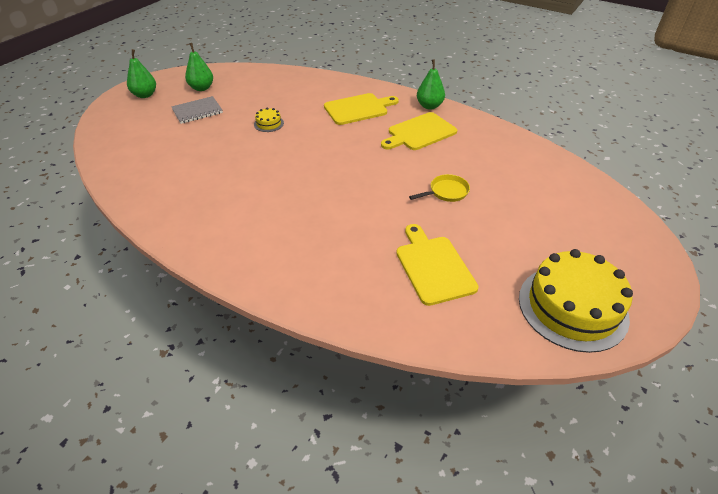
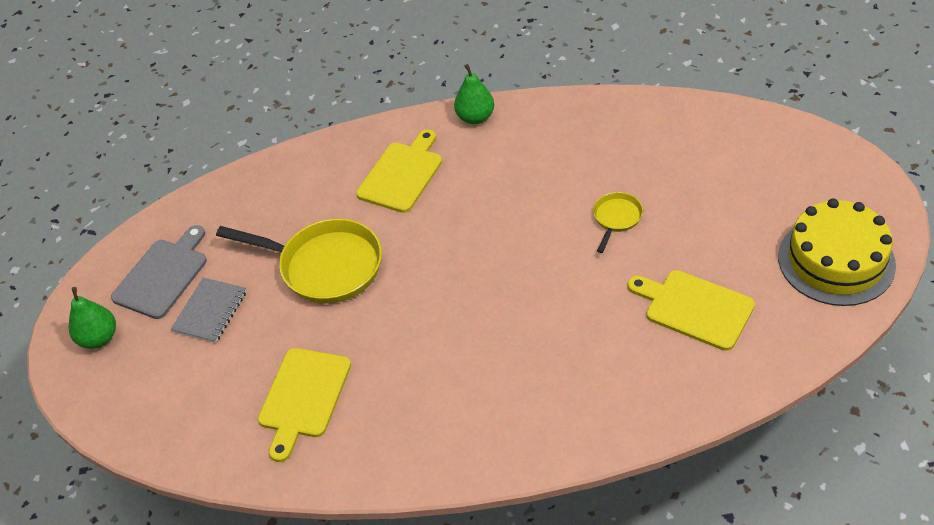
camera: 35 degrees left, 5 degrees up
(202, 88) = (163, 275): green pear -> grey cutting board
(268, 124) = (325, 266): yellow cake -> yellow pan
(419, 132) = (507, 162): yellow cutting board -> yellow cutting board (303, 397)

